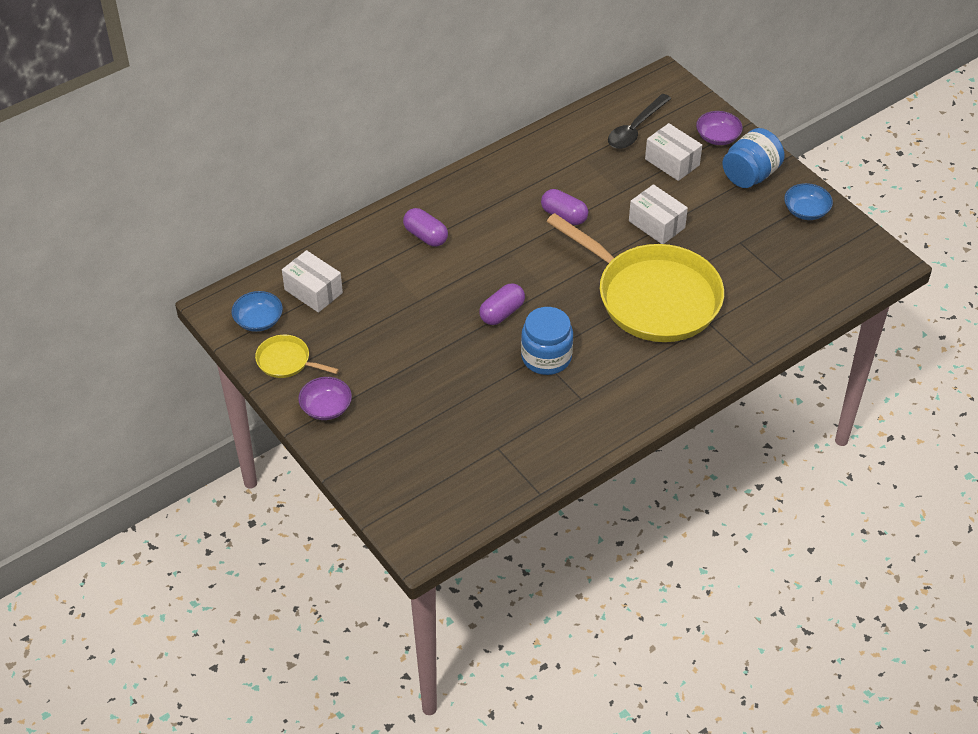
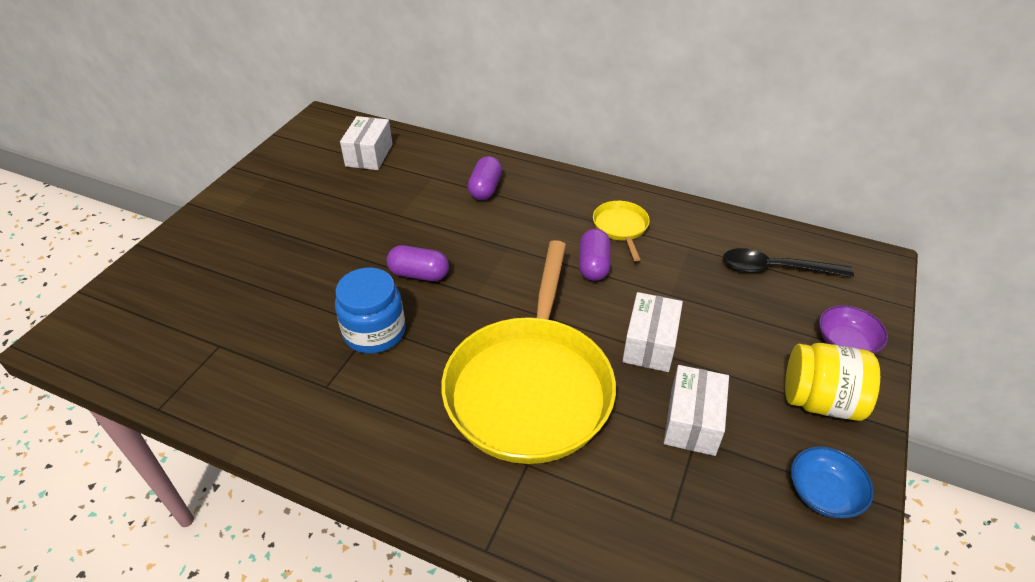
camera: 60 degrees right, 5 degrees down
(258, 320) = (316, 141): blue bowl -> none
(286, 361) = (276, 171): yellow pan -> yellow pan (621, 227)
(326, 407) = (229, 212): purple bowl -> none
(672, 162) = (760, 318): white box -> white box (692, 422)
(750, 175) = (820, 401): blue jar -> yellow jar

